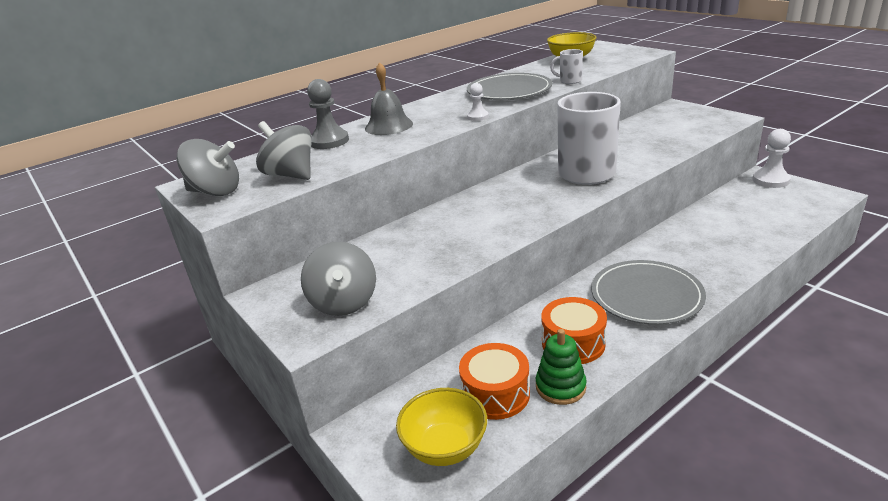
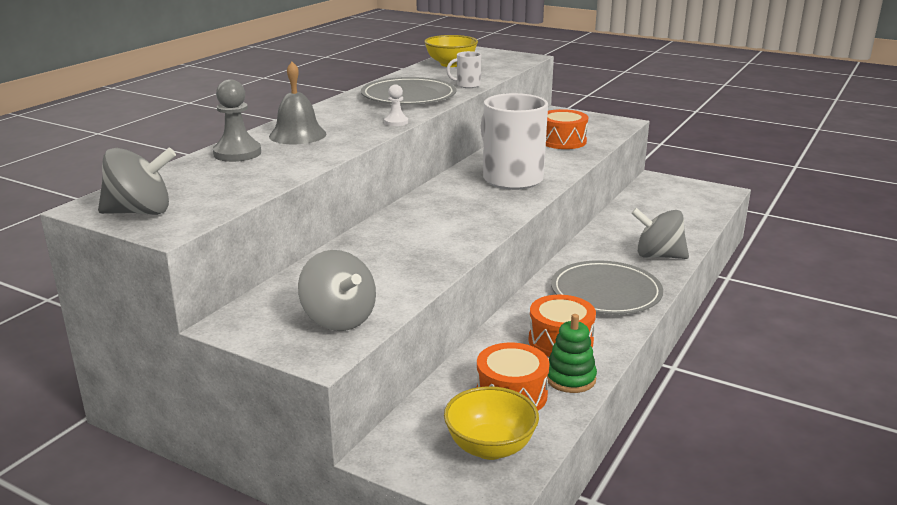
camera: 25 degrees left, 5 degrees down
(291, 175) = (223, 189): grey spinning top -> grey spinning top (658, 256)
(659, 136) = (562, 141): none -> orange drum
(770, 180) = (664, 182): white pawn -> none

